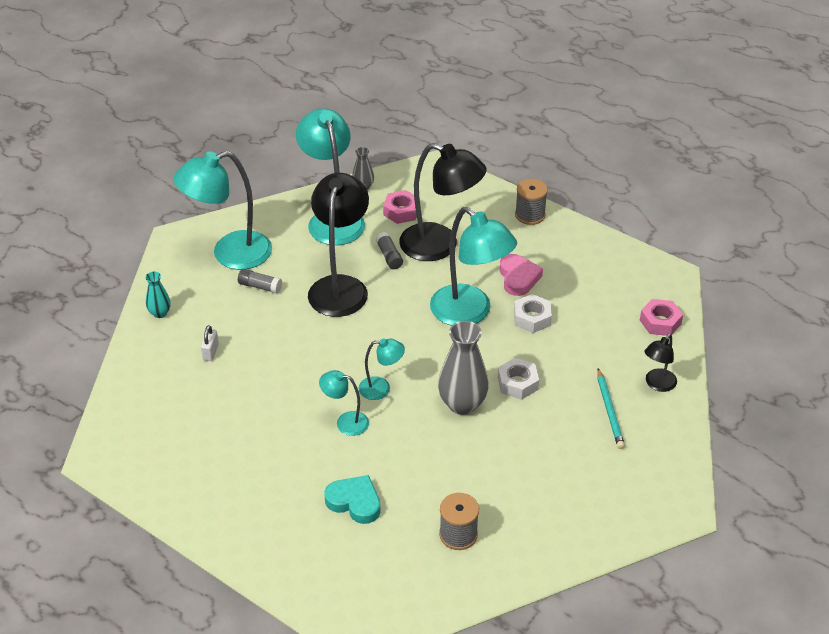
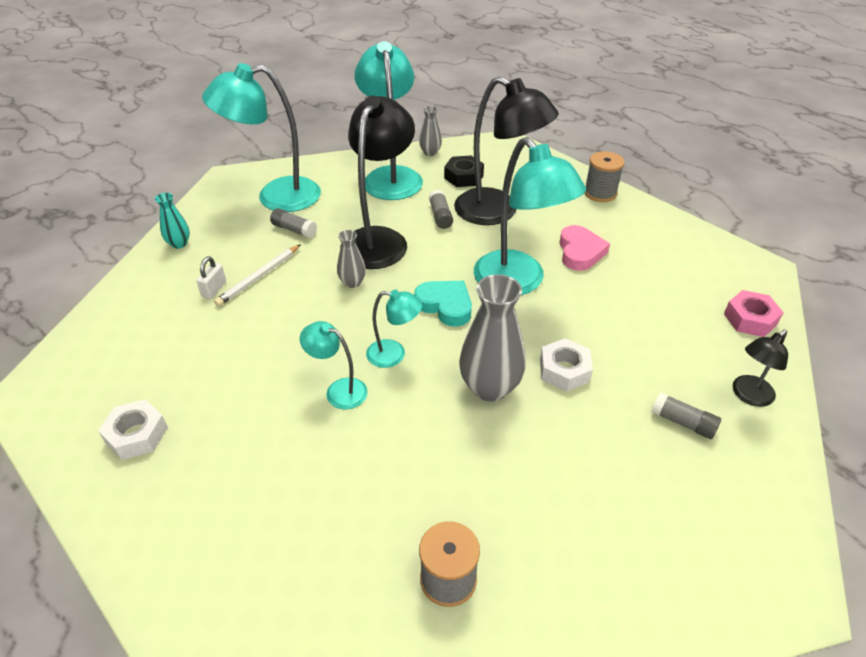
camera: 10 degrees right, 0 degrees up
(245, 336) = (259, 277): none -> white pencil
(329, 331) = (352, 282): none -> grey vase
(354, 502) = (316, 503): turquoise heart -> turquoise heart (445, 305)
(401, 211) = (463, 177): pink nut -> black nut
(532, 318) = (591, 296): white nut -> white nut (137, 435)
(609, 411) = (683, 422): turquoise pencil -> grey glue stick

